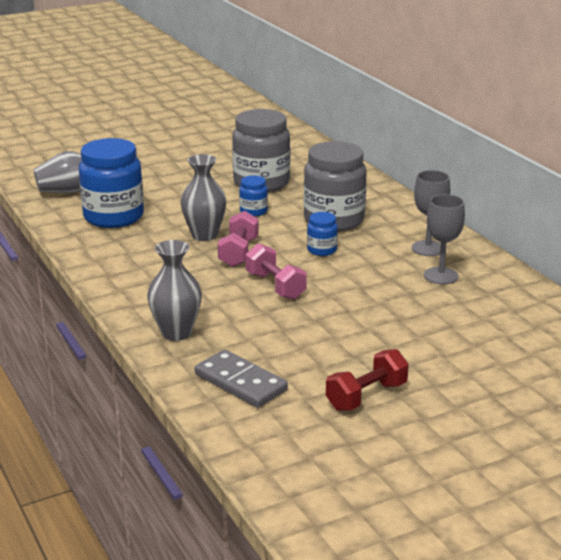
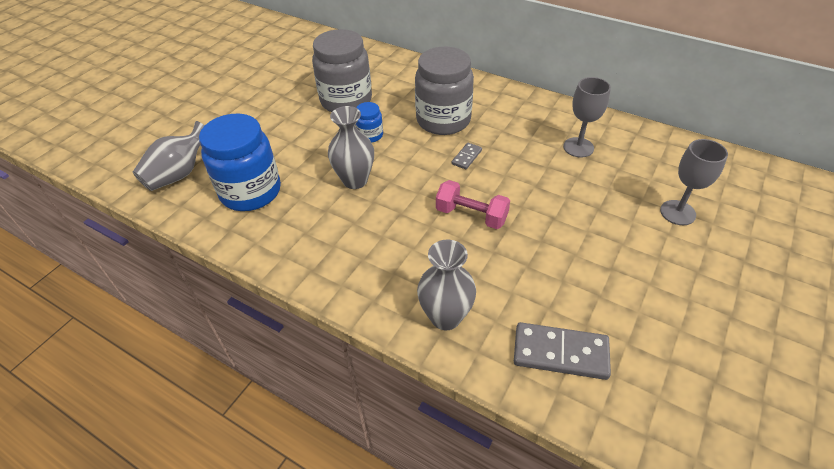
camera: 30 degrees left, 20 degrees up
(238, 252) = (403, 189): pink dumbbell -> none
(322, 250) = (466, 157): blue jar -> grey domino
(366, 396) = (668, 313): red dumbbell -> none
(428, 248) = (540, 122): grey goblet -> grey goblet (677, 212)

